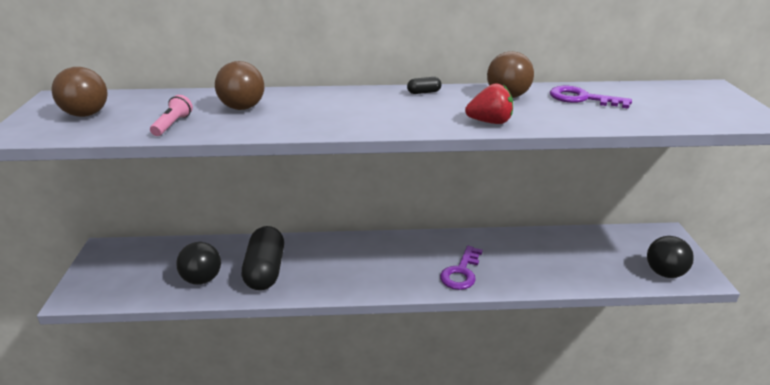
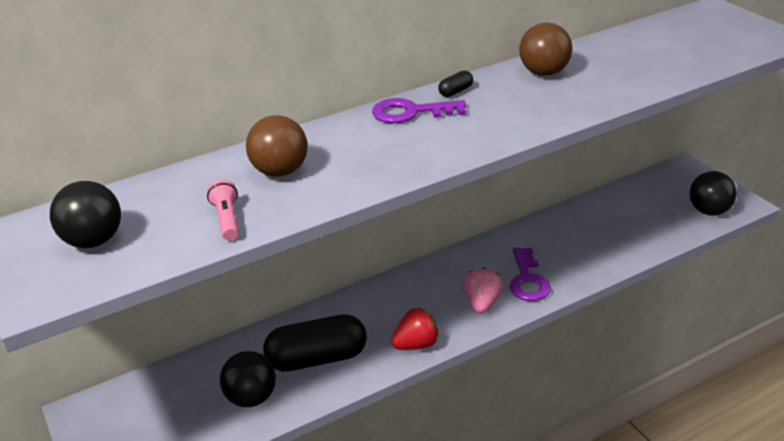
camera: 25 degrees left, 5 degrees up
(86, 114) = (94, 241): brown ball -> black ball
(265, 271) = (317, 359): black capsule -> black capsule turned 75 degrees counterclockwise
(412, 276) = (482, 303): none -> pink strawberry
(490, 122) = (560, 111): red strawberry -> red strawberry (416, 344)
(582, 99) = (615, 56): purple key -> purple key (411, 112)

